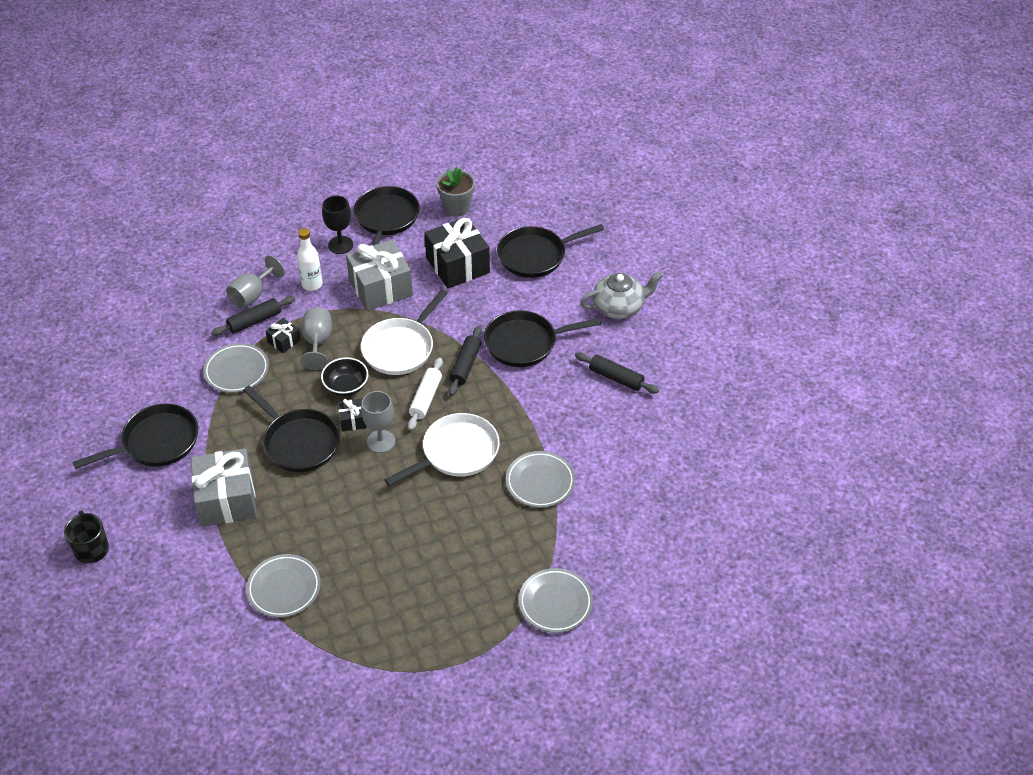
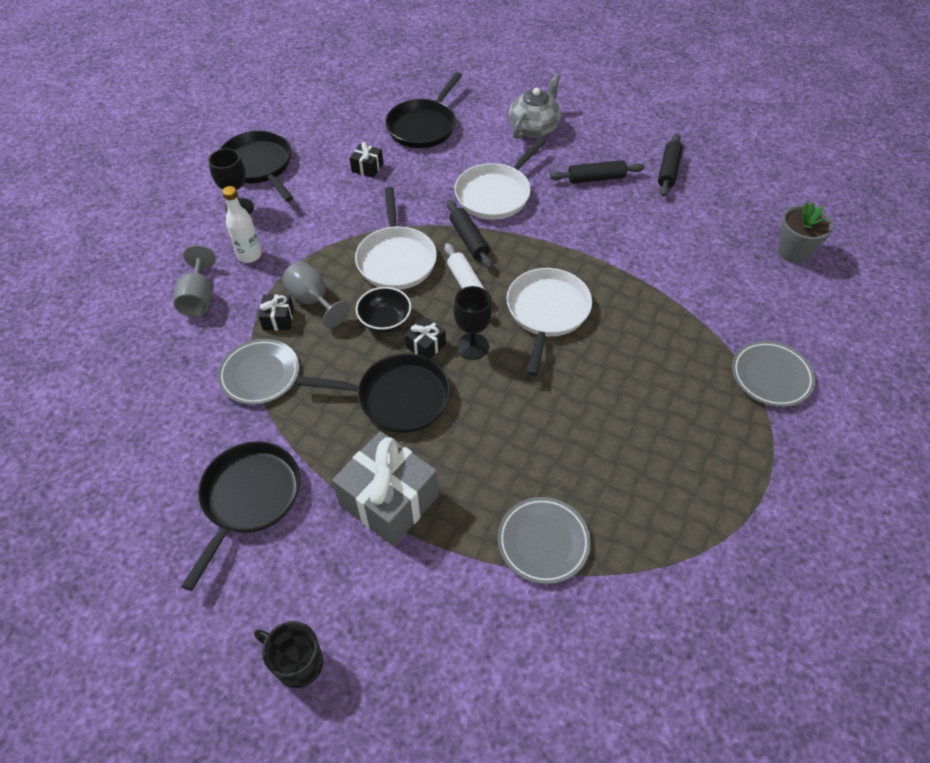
camera: 40 degrees left, 5 degrees up
(254, 321) = (227, 319): black rolling pin -> black rolling pin (668, 170)
(380, 288) = (319, 222): grey gift -> none
(381, 441) = (472, 346): grey goblet -> black goblet
(456, 207) = (313, 125): grey flower pot -> grey flower pot (793, 252)
(457, 265) = (367, 167): black gift -> black gift, size x0.46
(525, 343) = (495, 194): black pan -> white pan
(540, 482) = (640, 291): grey plate -> none

